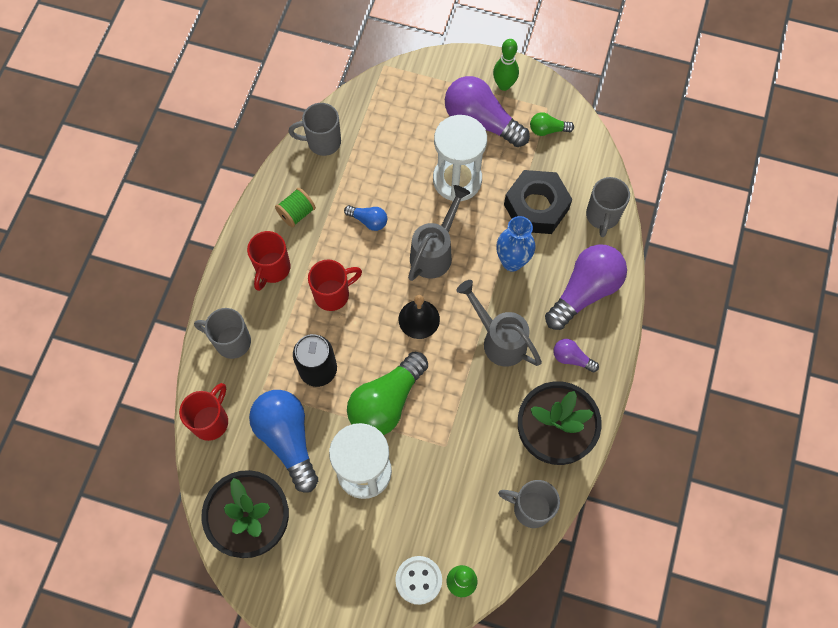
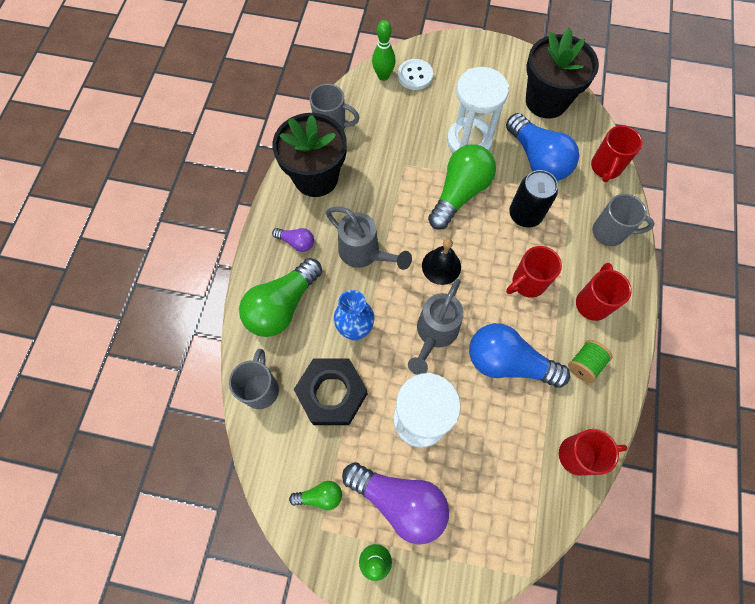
camera: 175 degrees right, 0 degrees up
(322, 142) = (579, 455): grey mug -> red mug
(368, 221) = (508, 362): blue light bulb -> blue light bulb, size x2.09
(585, 291) = (282, 306): purple light bulb -> green light bulb

